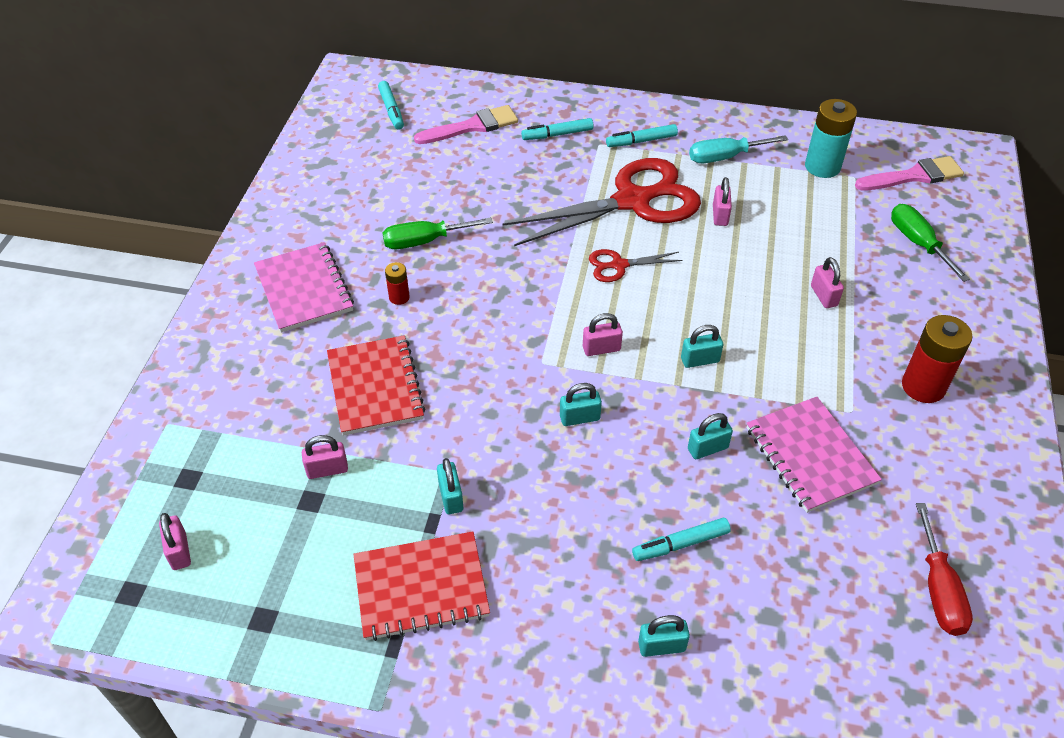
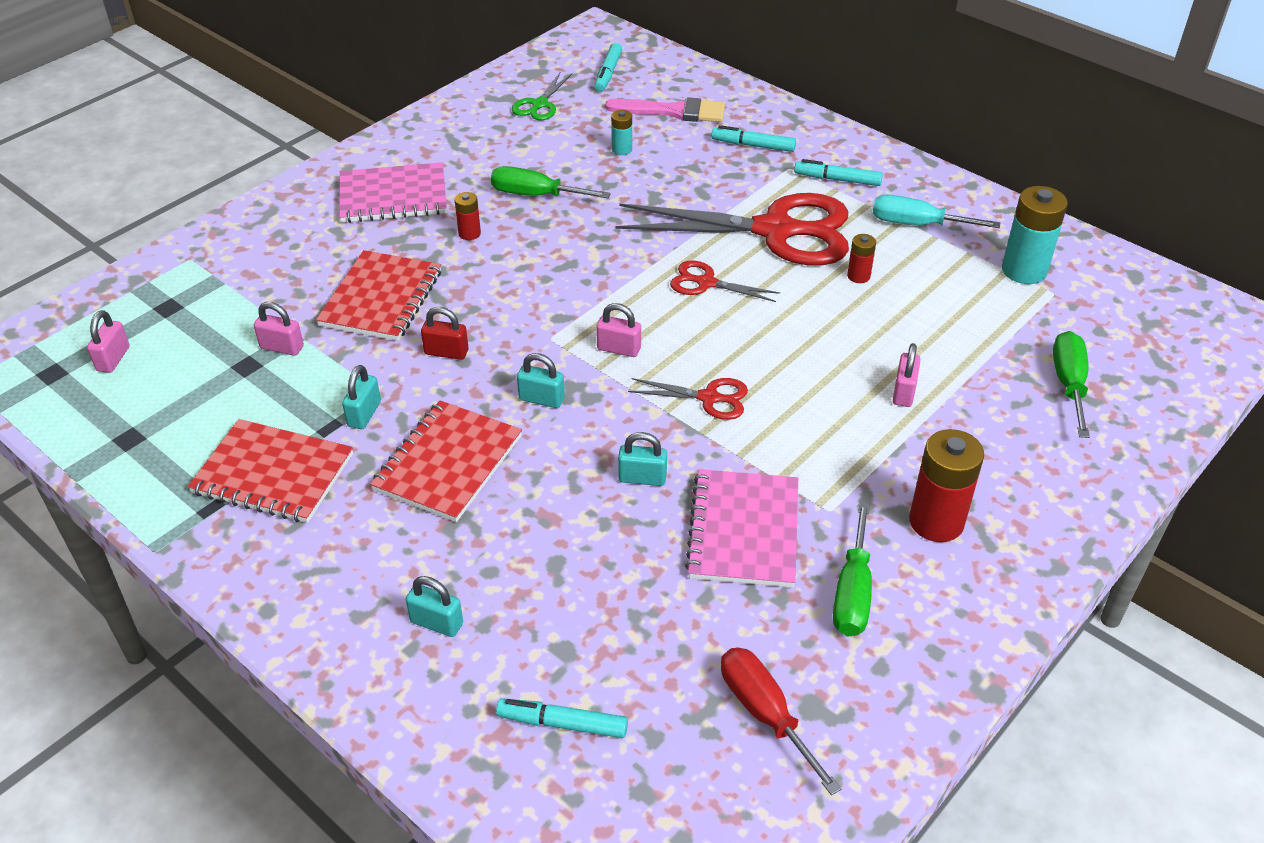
camera: 30 degrees right, 5 degrees down
(304, 289) = (393, 196): pink notebook -> pink notebook turned 75 degrees clockwise
(358, 158) = (539, 105): none -> green scissors
(459, 175) = (622, 149): none -> turquoise battery
(471, 411) = (446, 352): none -> red padlock
(554, 507) = (448, 463): none -> red notebook
(681, 544) = (537, 547): turquoise marker -> turquoise marker (563, 724)
(700, 360) = (709, 398): turquoise padlock -> red scissors
(720, 215) = (858, 276): pink padlock -> red battery
(914, 176) = (1130, 317): pink brush -> none
(916, 467) = (852, 592): none -> green screwdriver
(938, 590) = (765, 713): red screwdriver -> red screwdriver turned 120 degrees clockwise

